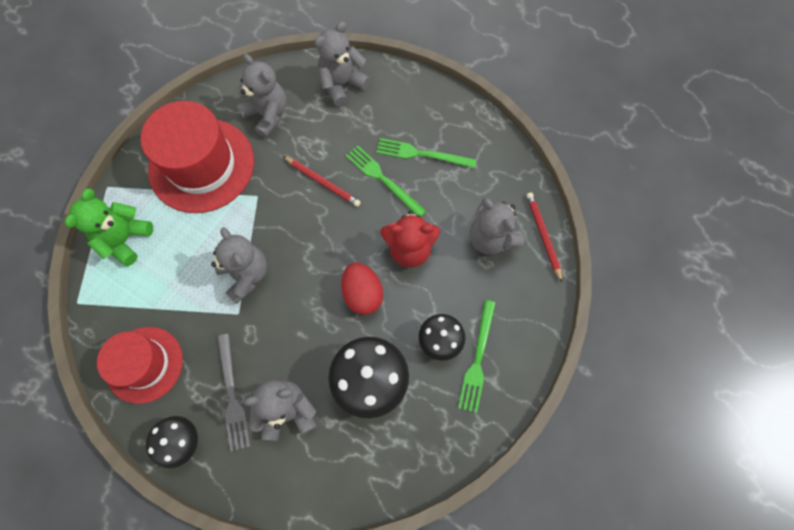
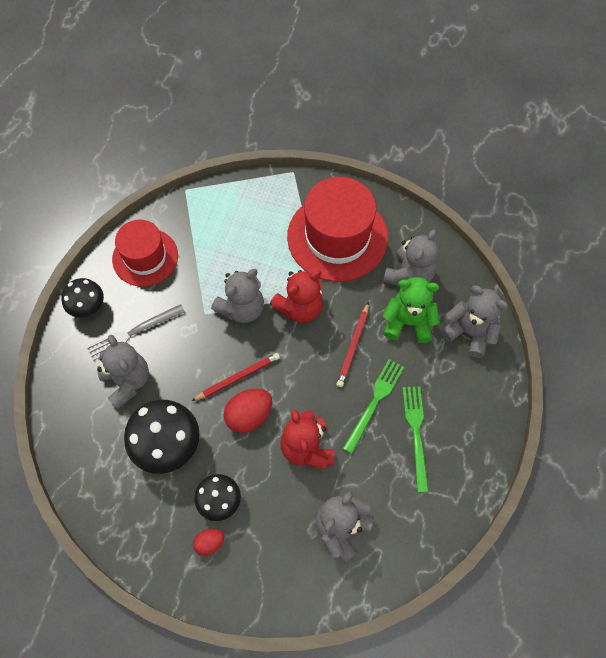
camera: 75 degrees right, 5 degrees down
(125, 239) = (249, 203): green teddy bear -> green teddy bear (408, 322)
(265, 219) = (300, 308): none -> red teddy bear
(477, 359) = (210, 543): green fork -> red egg
(543, 236) = (361, 586): red pencil -> red pencil (238, 377)

